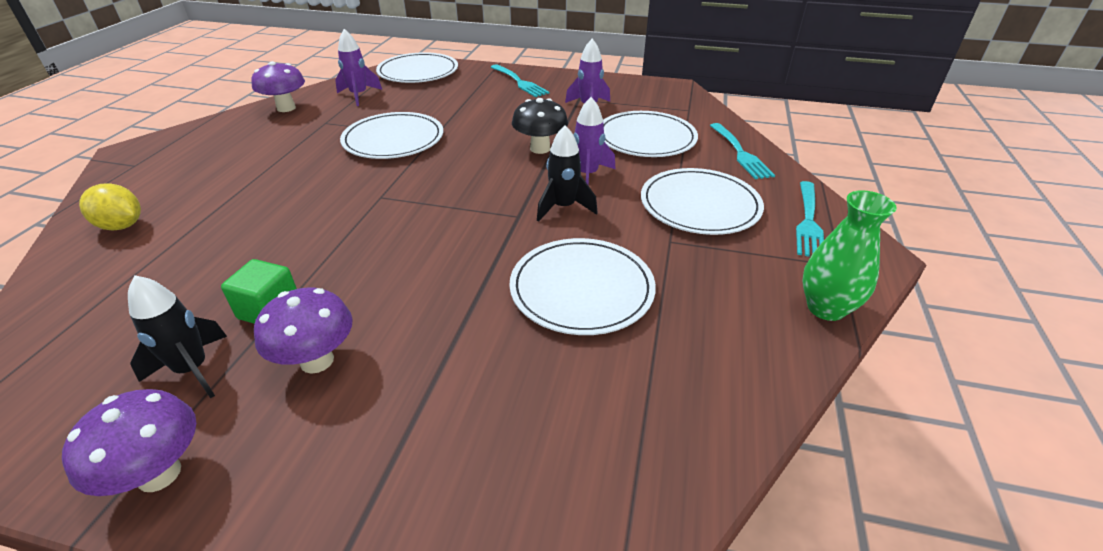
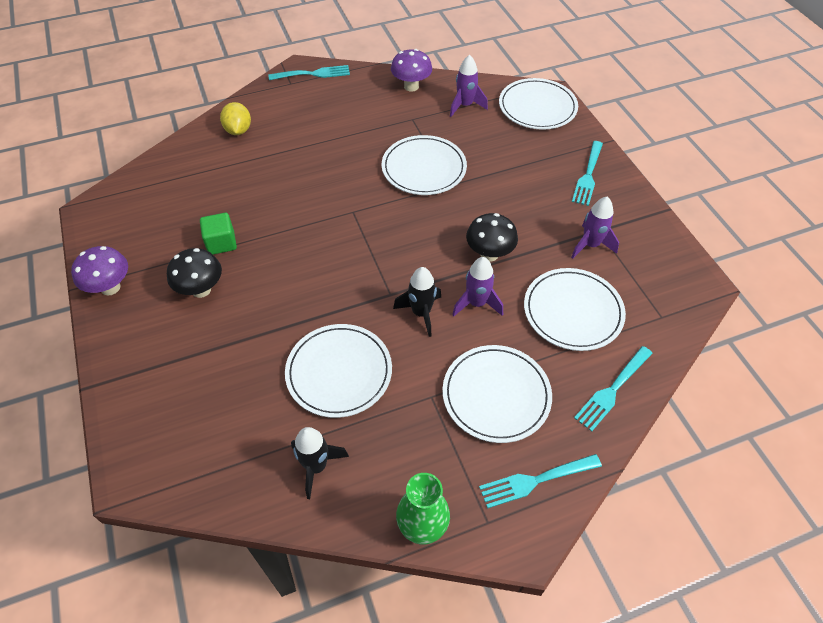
camera: 55 degrees right, 15 degrees up
(154, 147) = (313, 74): none -> turquoise fork
(193, 369) = (167, 248): black rocket -> black rocket (316, 466)
(317, 360) = (201, 290): purple mushroom -> black mushroom

